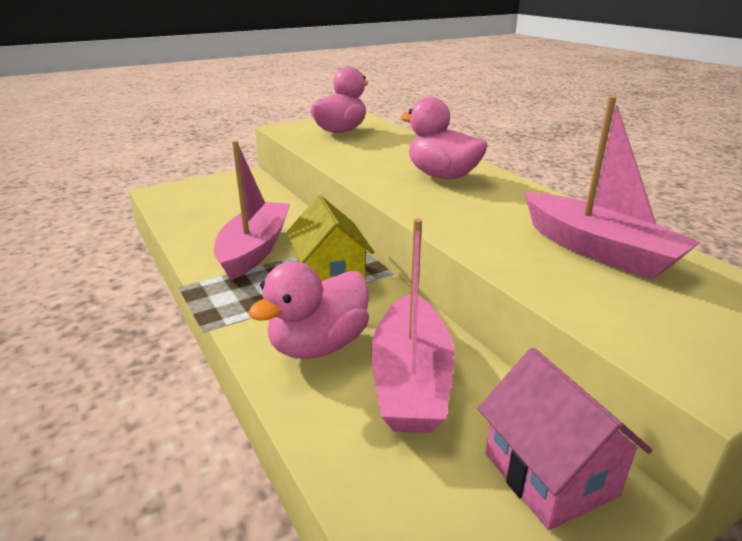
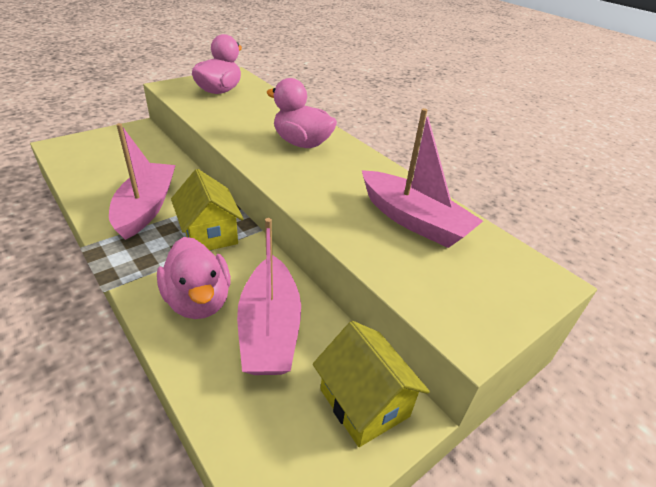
camera: 10 degrees left, 10 degrees up
(318, 345) = (198, 301): pink duck -> pink duck turned 60 degrees counterclockwise
(550, 474) = (364, 403): pink house -> yellow house

